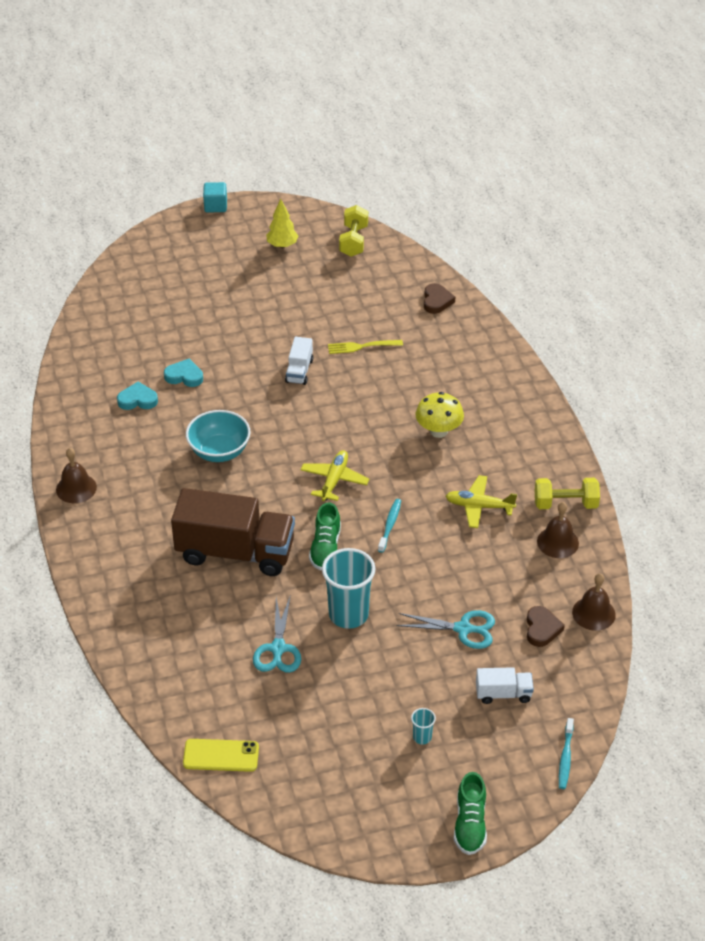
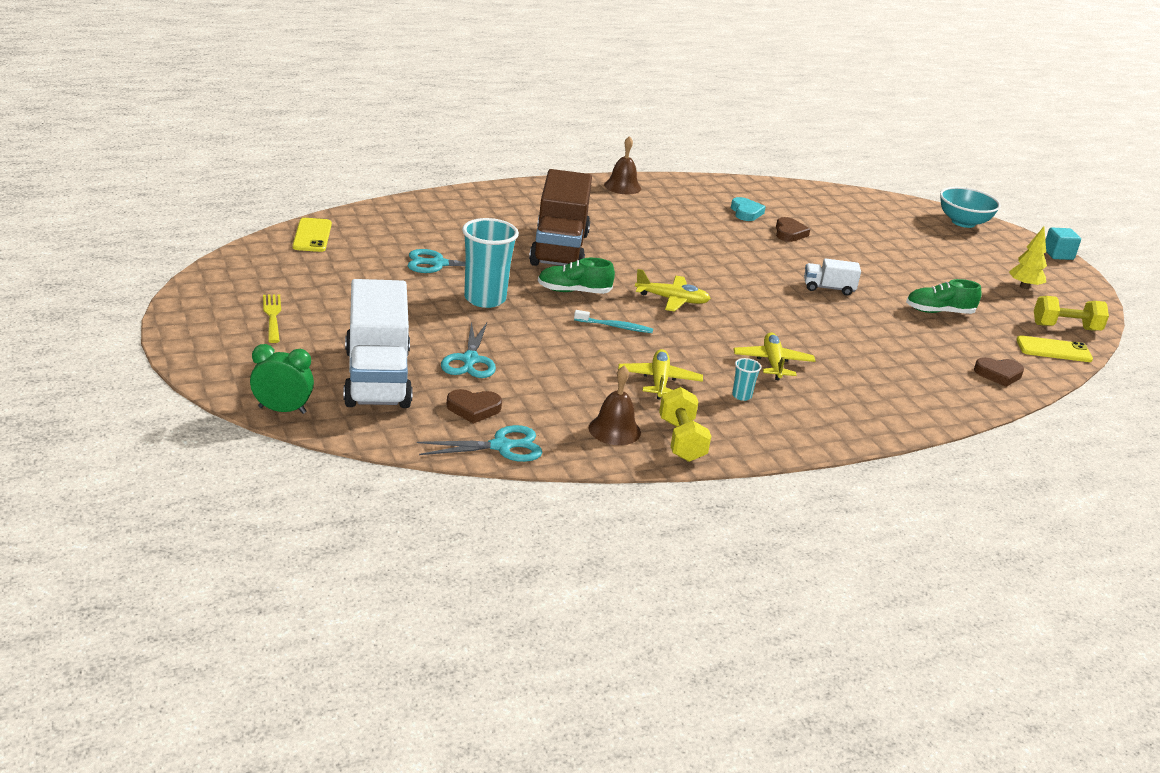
camera: 80 degrees right, 15 degrees down
(184, 376) = (789, 233): turquoise heart -> brown heart
(219, 451) = (692, 246): turquoise bowl -> turquoise bowl (963, 222)
(362, 346) = (888, 324): yellow fork -> yellow fork (272, 317)
(392, 259) = (1053, 350): none -> yellow phone
(422, 737) = (321, 329): turquoise cup -> turquoise cup (741, 396)
(438, 431) = (773, 363): yellow mushroom -> yellow plane
(470, 824) = (205, 348): green shoe -> green shoe (939, 312)
(503, 694) = (377, 378): white truck -> white truck, size x2.21
(565, 758) = (282, 410): turquoise toothbrush -> green clock
(593, 613) = (501, 446): brown bell -> turquoise scissors

